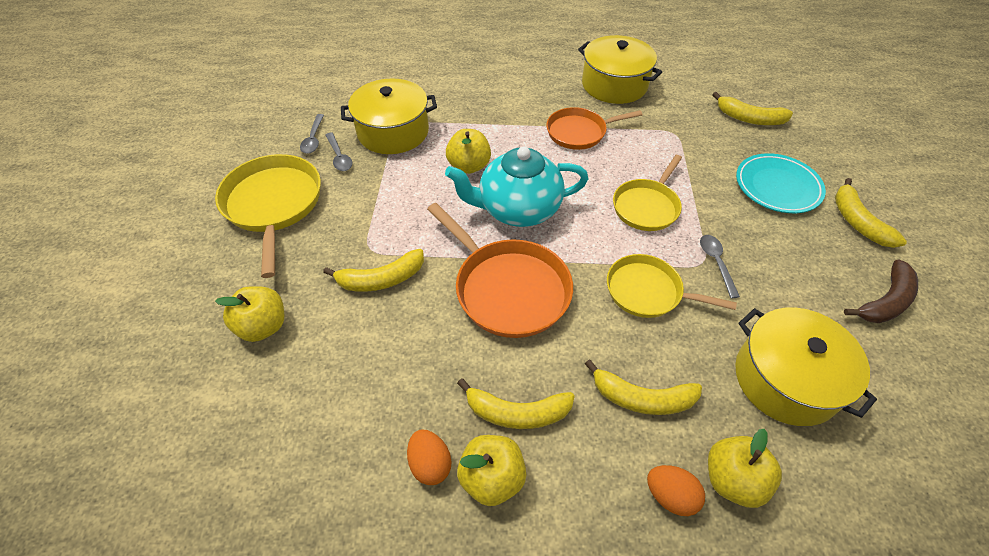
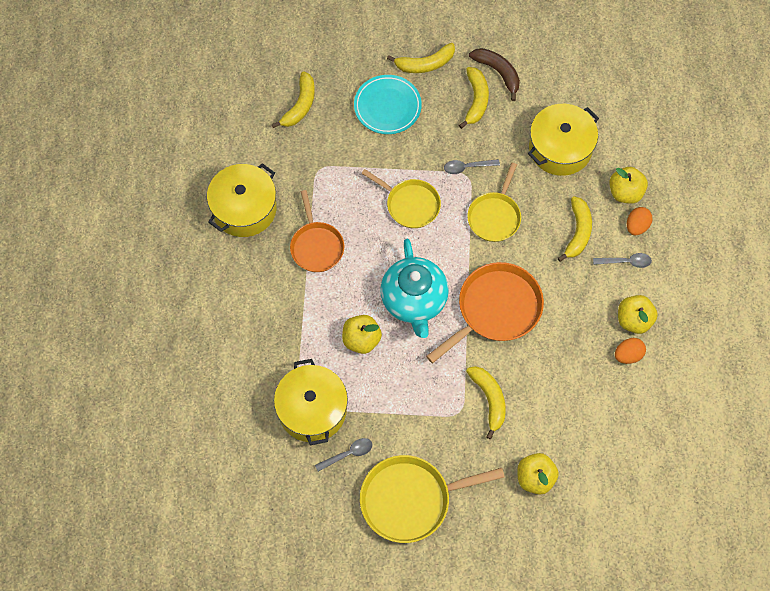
camera: 90 degrees left, 15 degrees up
(313, 139) = (321, 482): grey spoon -> grey spoon (626, 262)
(517, 412) = (592, 305): yellow banana -> yellow banana (476, 100)

